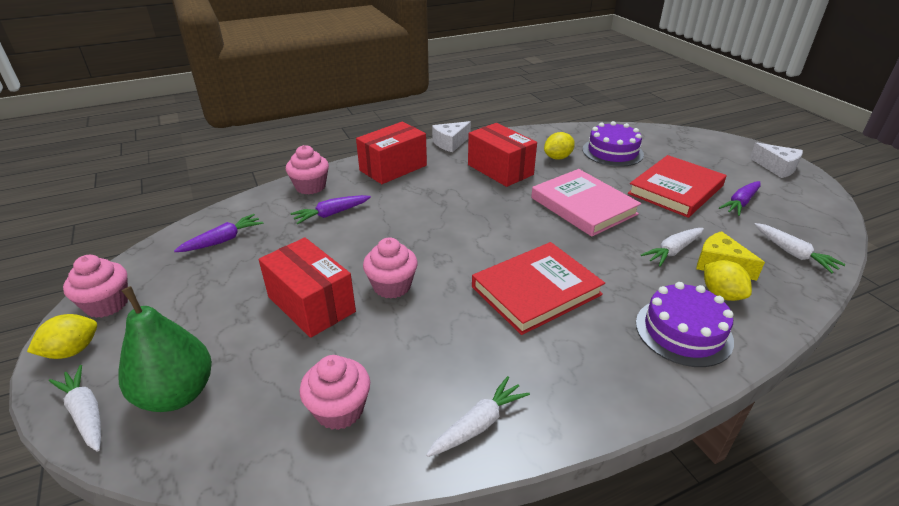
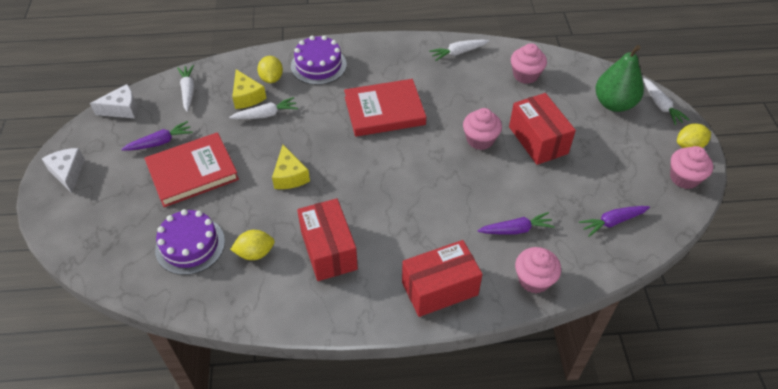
camera: 160 degrees left, 15 degrees up
(450, 143) = (355, 322): white cheese -> white cheese (122, 109)
(583, 206) = (289, 176): pink book -> yellow cheese

